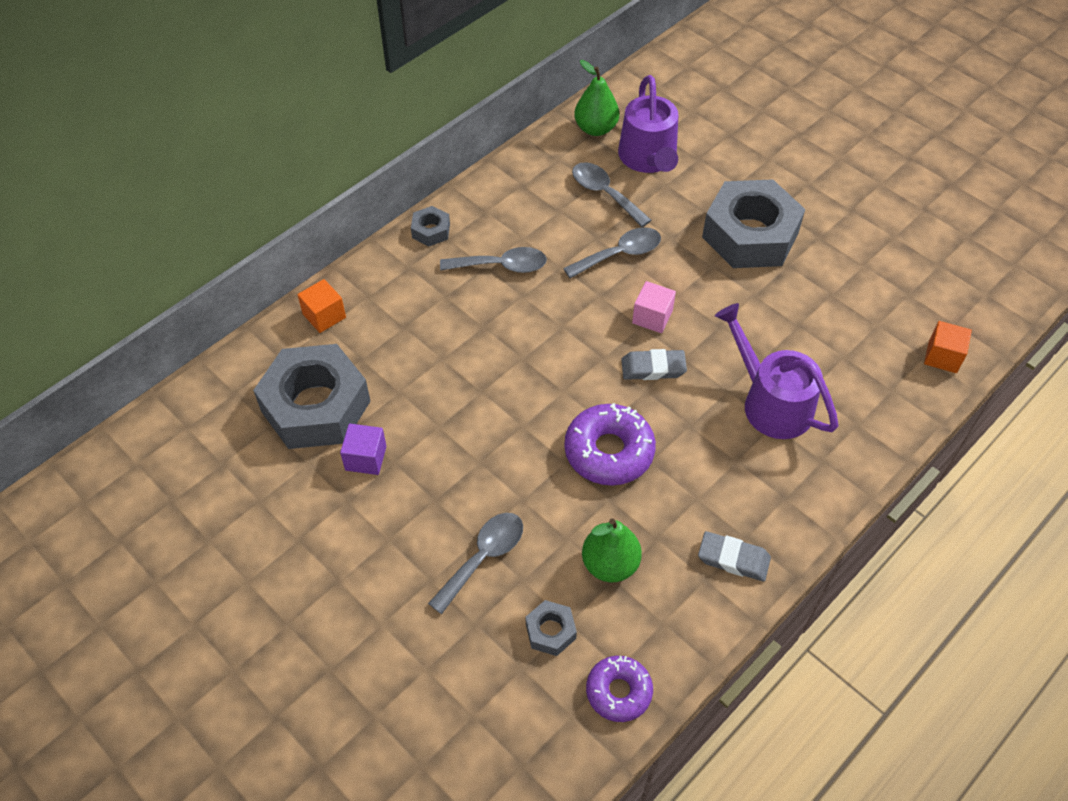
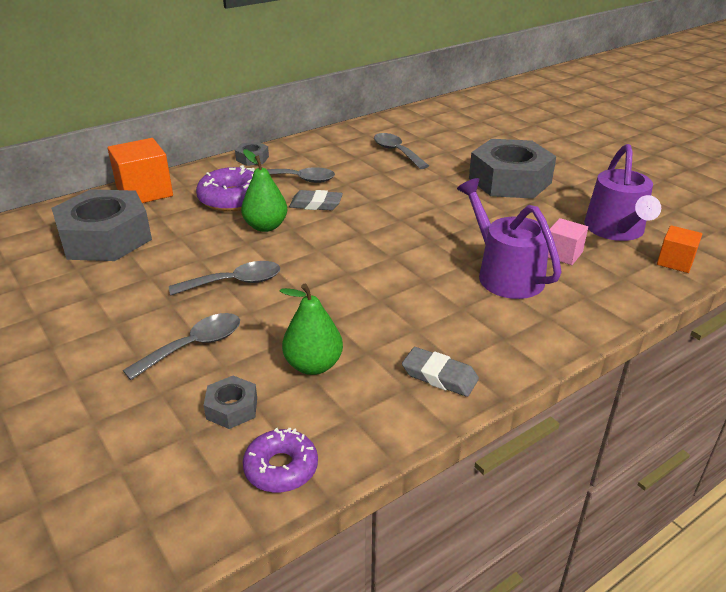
camera: 10 degrees right, 20 degrees down
(324, 316) = (144, 192): orange cube -> orange cube, size x1.74
(366, 458) = (127, 271): purple cube -> none
(596, 128) = (401, 123): green pear -> green pear (266, 226)
(609, 451) = (343, 289): purple donut -> purple donut (233, 199)
(620, 254) = (397, 181): grey spoon -> grey spoon (235, 282)
(648, 158) = (438, 138): purple watering can -> purple watering can (616, 230)
(652, 317) = (412, 216): pink cube -> pink cube (563, 254)
(653, 368) = (403, 244): grey eraser -> grey eraser (316, 204)

